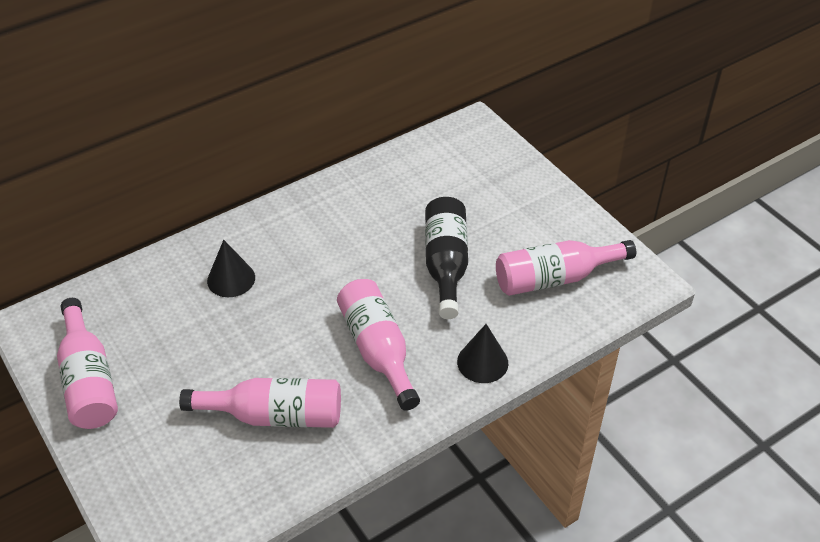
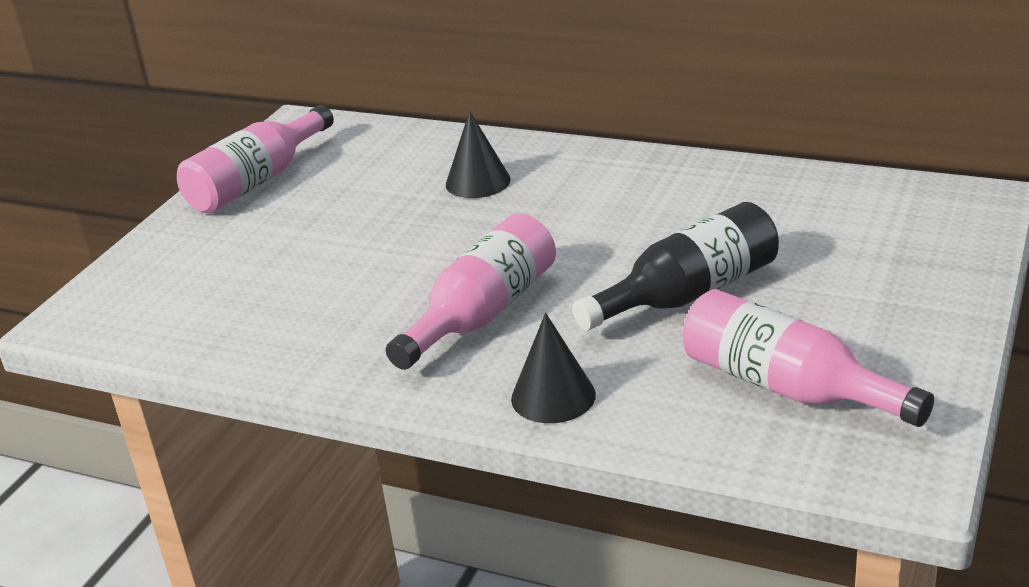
camera: 60 degrees right, 15 degrees down
(275, 415) = (312, 296): pink bottle -> none

